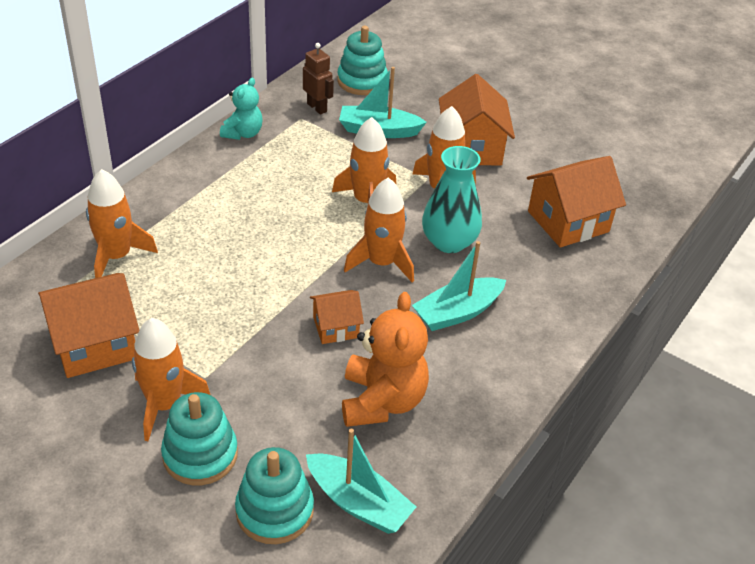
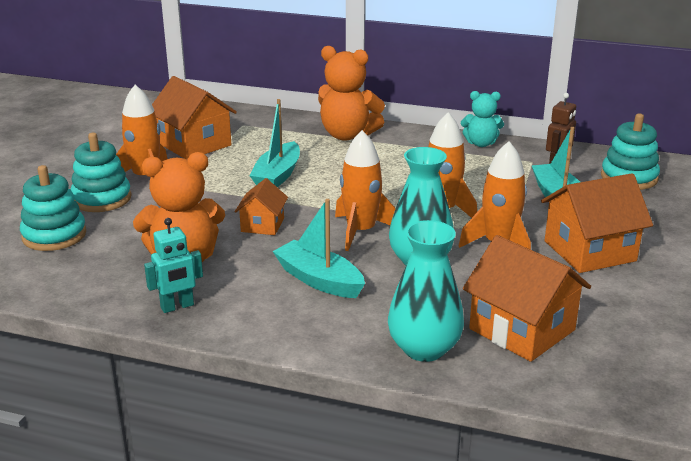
camera: 75 degrees right, 15 degrees down
(116, 256) = (288, 132): orange rocket -> none
(159, 214) = (347, 135): none -> orange teddy bear
(335, 327) = (262, 225): orange house -> orange house turned 45 degrees clockwise
(358, 502) = (68, 267): turquoise boat -> turquoise boat (277, 176)
(469, 420) = (177, 306): none -> turquoise robot
(579, 279) = (424, 348): none -> turquoise vase

